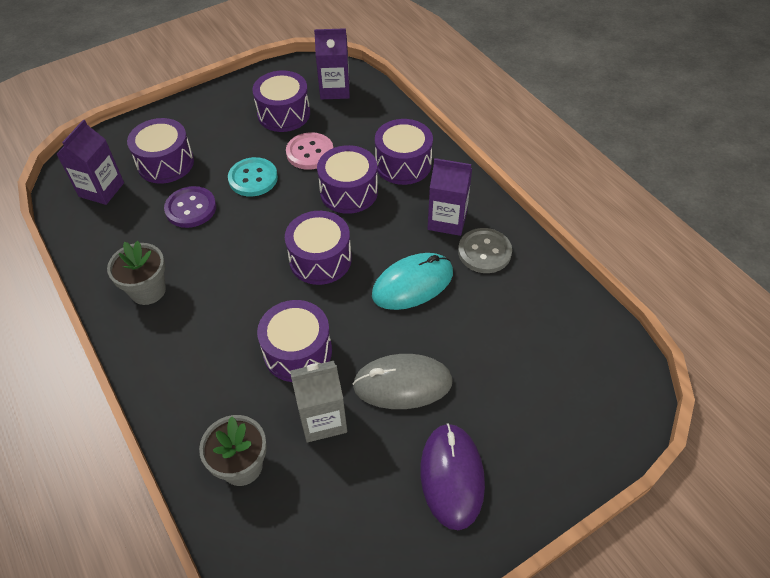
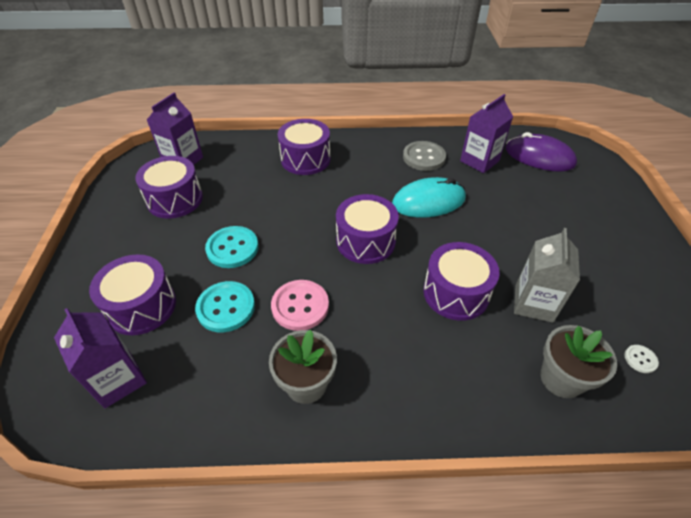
camera: 60 degrees left, 5 degrees down
(191, 208) = (226, 308): purple button -> turquoise button
(301, 531) = (640, 359): none -> white button
(310, 152) = (239, 202): pink button -> pink button (300, 306)
(349, 192) = (306, 197): purple drum -> none
(402, 384) = (520, 244): grey mouse -> none
(412, 284) = (428, 201): turquoise mouse -> turquoise mouse turned 75 degrees clockwise
(447, 220) = (381, 161): purple carton -> purple carton (479, 161)
(452, 476) = (612, 251): purple mouse -> purple mouse (539, 157)

